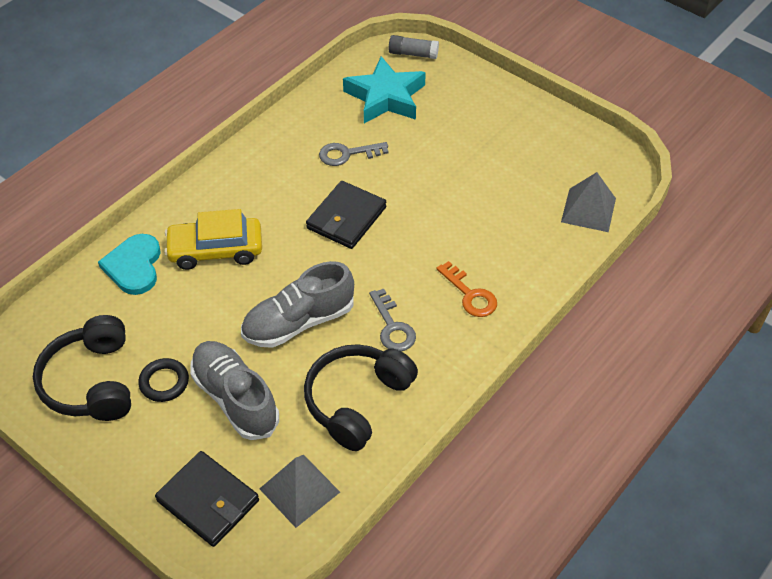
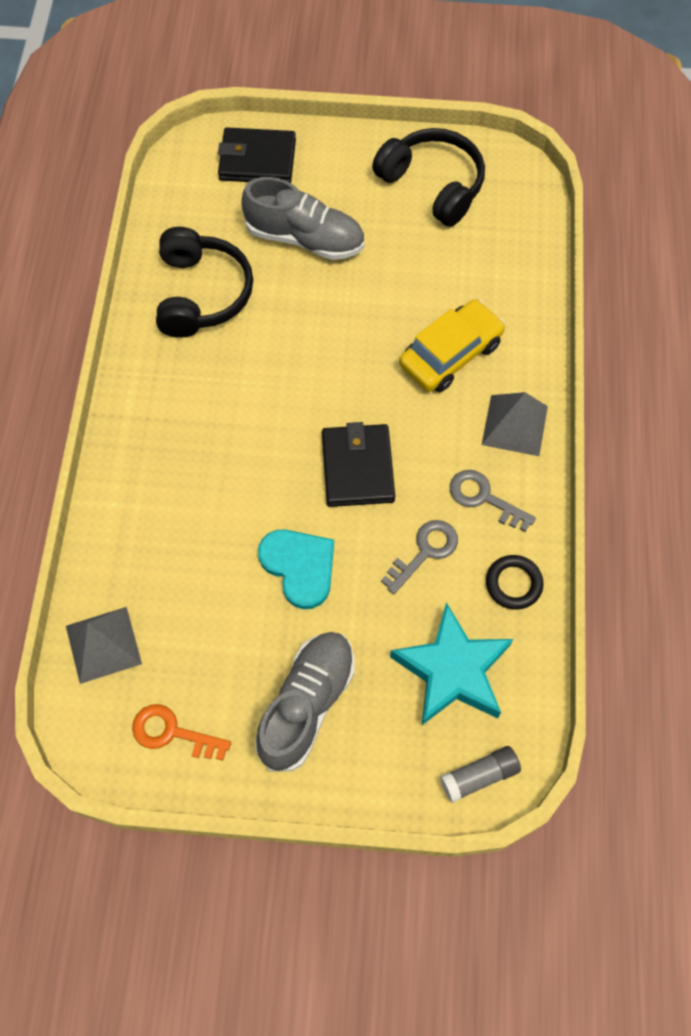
camera: 145 degrees right, 15 degrees up
(134, 266) = (507, 294): turquoise heart -> turquoise heart (299, 567)
(164, 382) = (375, 217): black ring -> black ring (513, 584)
(299, 322) = (309, 331): grey shoe -> grey shoe (307, 704)
(299, 490) = (194, 204): grey pyramid -> grey pyramid (514, 425)
(392, 326) = (221, 378): grey key -> grey key (484, 498)
(470, 295) = (169, 455): orange key -> orange key (172, 733)

